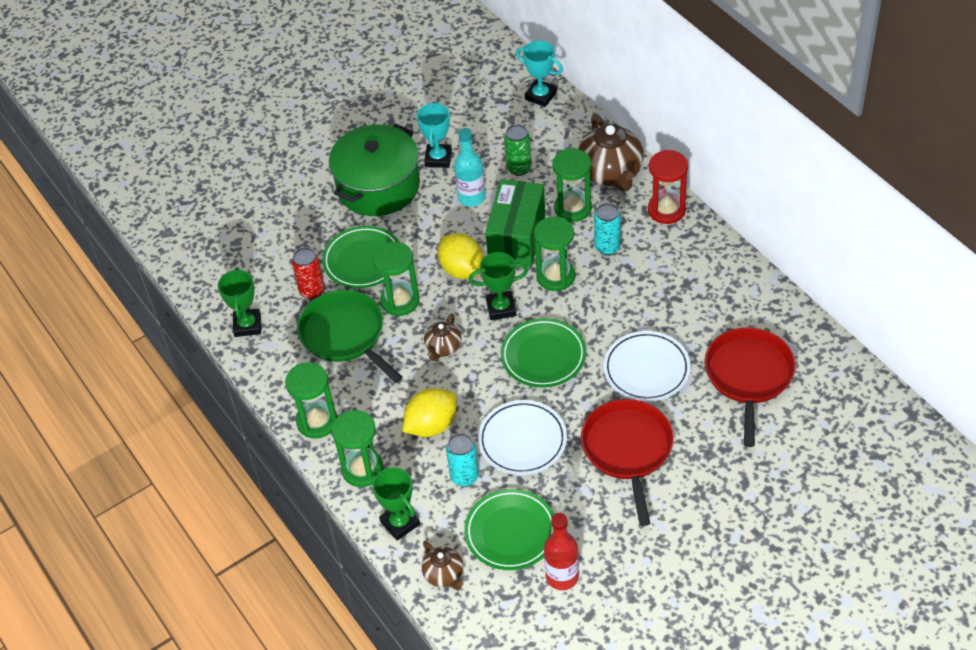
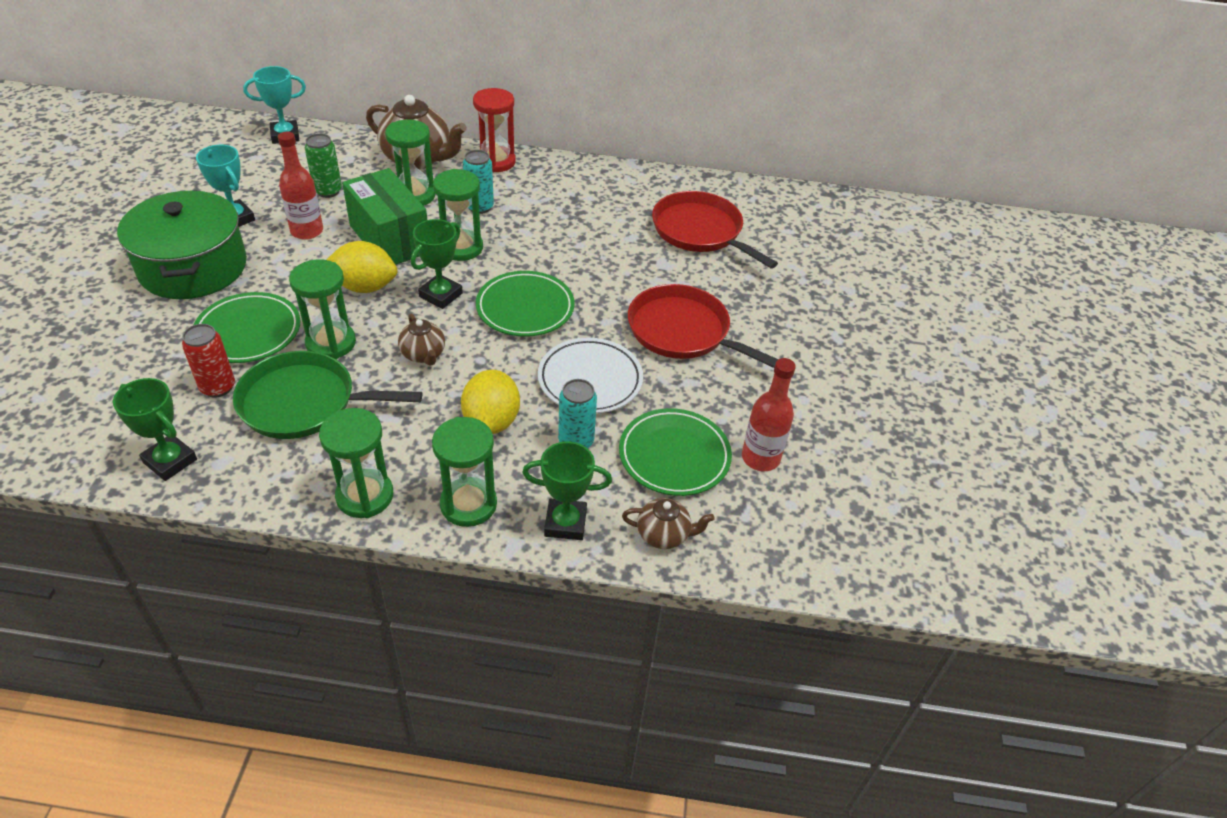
camera: 55 degrees left, 5 degrees down
(471, 197) = (307, 231): turquoise bottle -> red bottle
(646, 369) = (621, 269): white plate -> none

